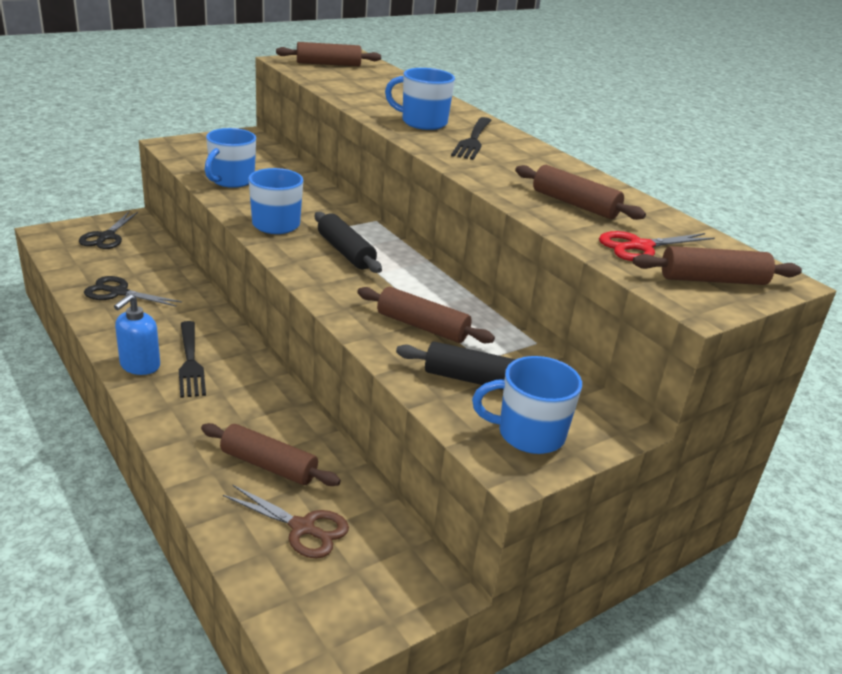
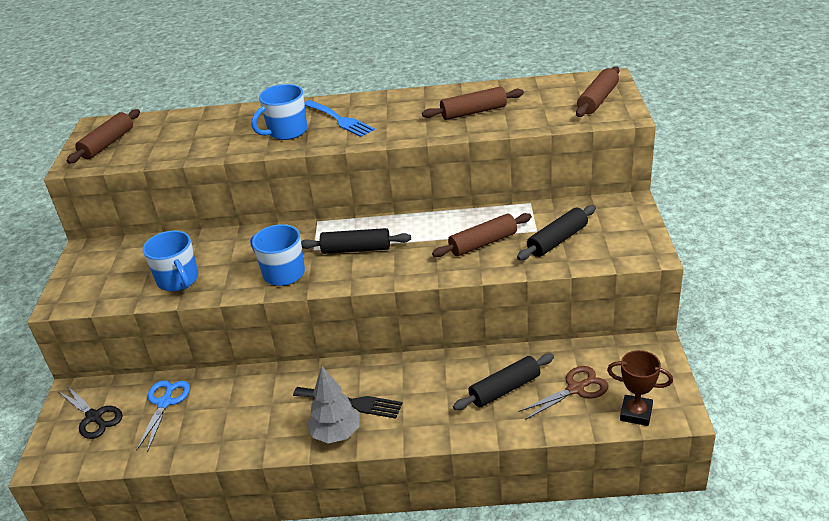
camera: 50 degrees left, 5 degrees up
(118, 292) = (208, 427): black scissors -> none
(139, 262) = (165, 403): none -> blue scissors
(140, 366) = (336, 434): blue soap dispenser -> grey tree
(268, 465) = (505, 389): brown rolling pin -> black rolling pin
(286, 601) = (636, 413): none -> brown trophy
(473, 140) = (339, 120): black fork -> blue fork
(529, 434) = (621, 238): blue mug -> none
(640, 246) = (545, 109): red scissors -> none

